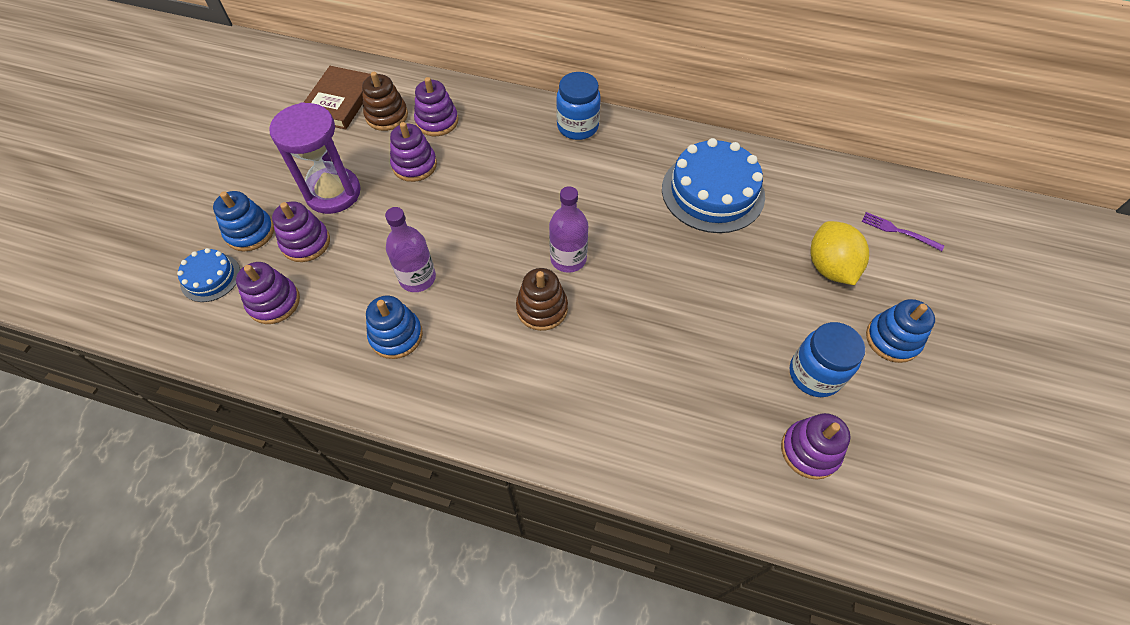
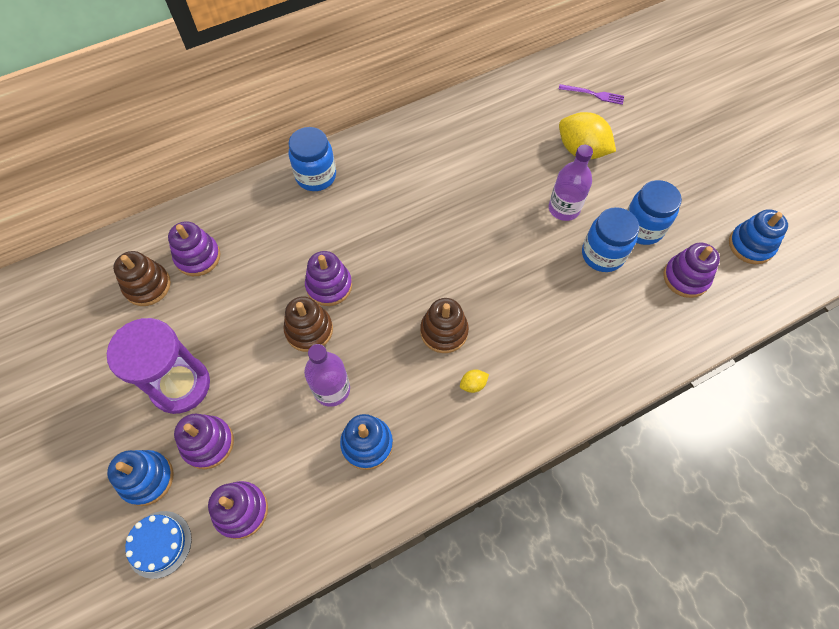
camera: 45 degrees left, 5 degrees up
(339, 101) = (87, 306): brown book -> none
(414, 165) = (223, 307): purple stacking toy -> purple stacking toy (329, 286)
(450, 226) = (309, 330): none -> brown stacking toy
(518, 365) = (473, 384): none -> yellow lemon
(568, 259) = (421, 281): purple bottle -> purple bottle (564, 208)
(712, 192) = (461, 154): blue cake -> none
(748, 364) = (602, 254): none -> blue jar
(892, 339) = (658, 169): blue stacking toy -> blue stacking toy (751, 245)
(898, 231) = (593, 94): purple fork -> purple fork turned 150 degrees counterclockwise

